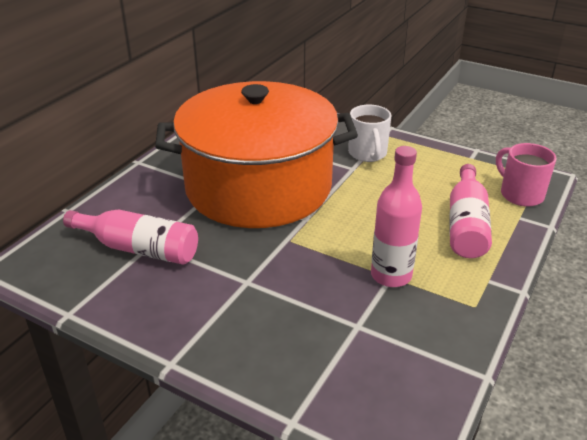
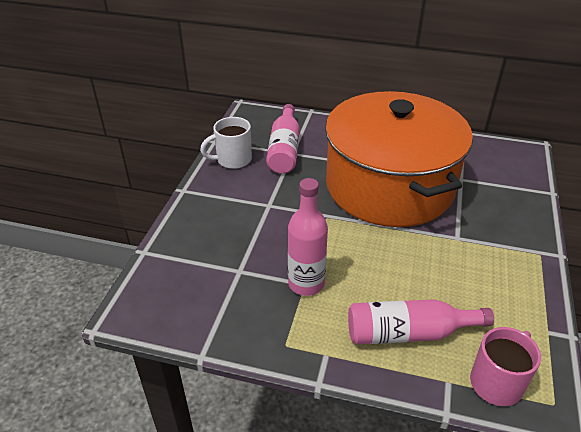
camera: 75 degrees right, 5 degrees up
(368, 154) = (491, 244): white mug -> white mug (232, 160)

